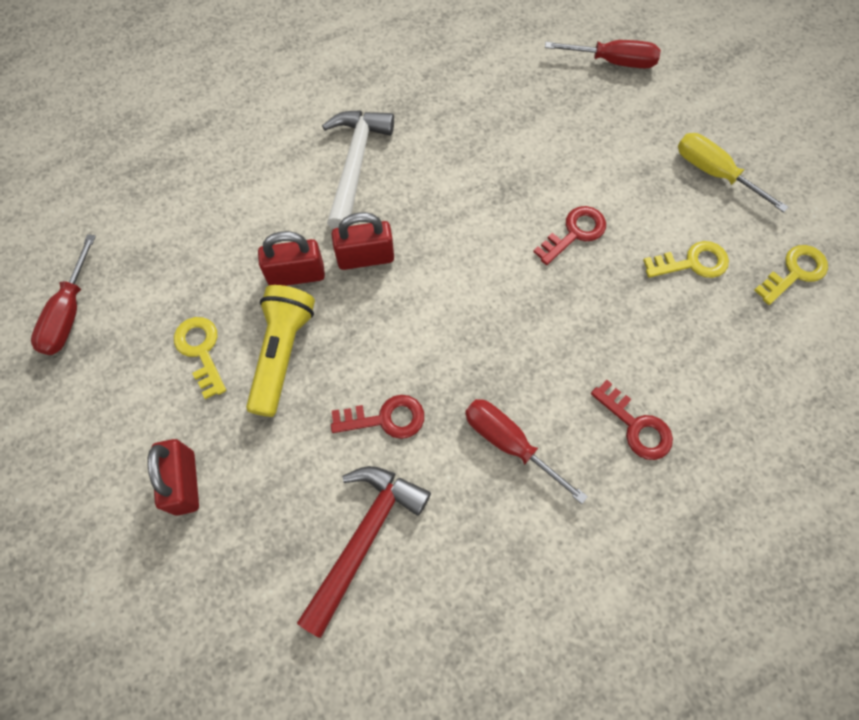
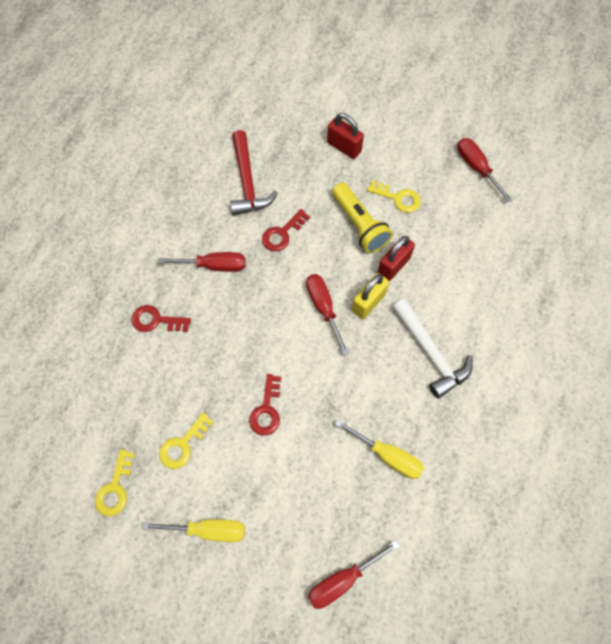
camera: 140 degrees right, 0 degrees up
(365, 257) = (368, 302): red padlock -> yellow padlock
(421, 288) = (323, 308): none -> red screwdriver
(487, 115) = (387, 455): none -> yellow screwdriver

